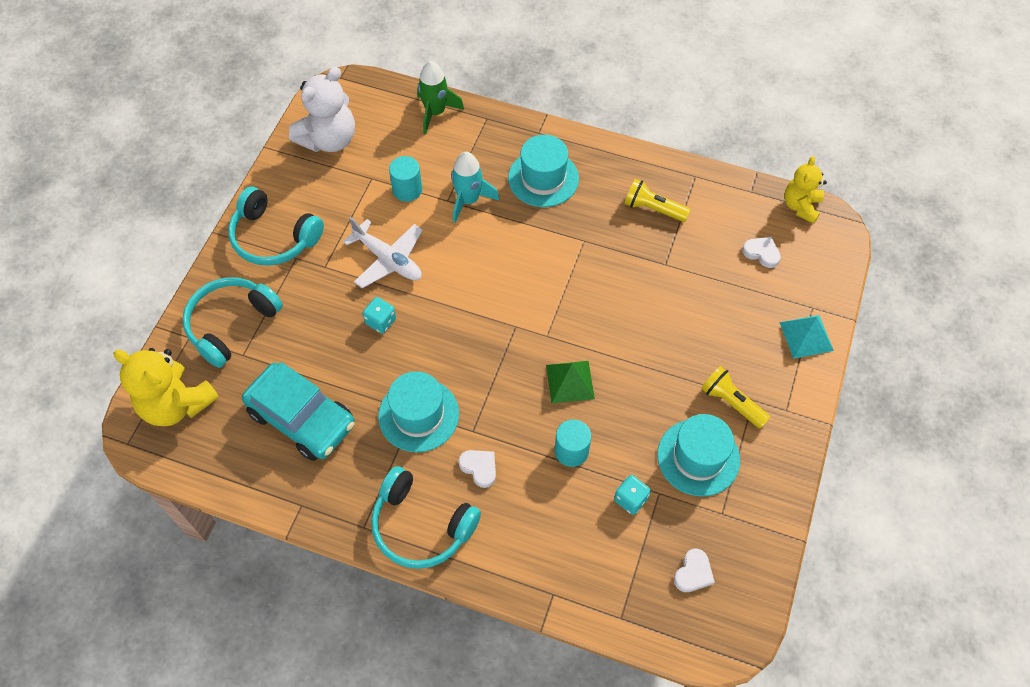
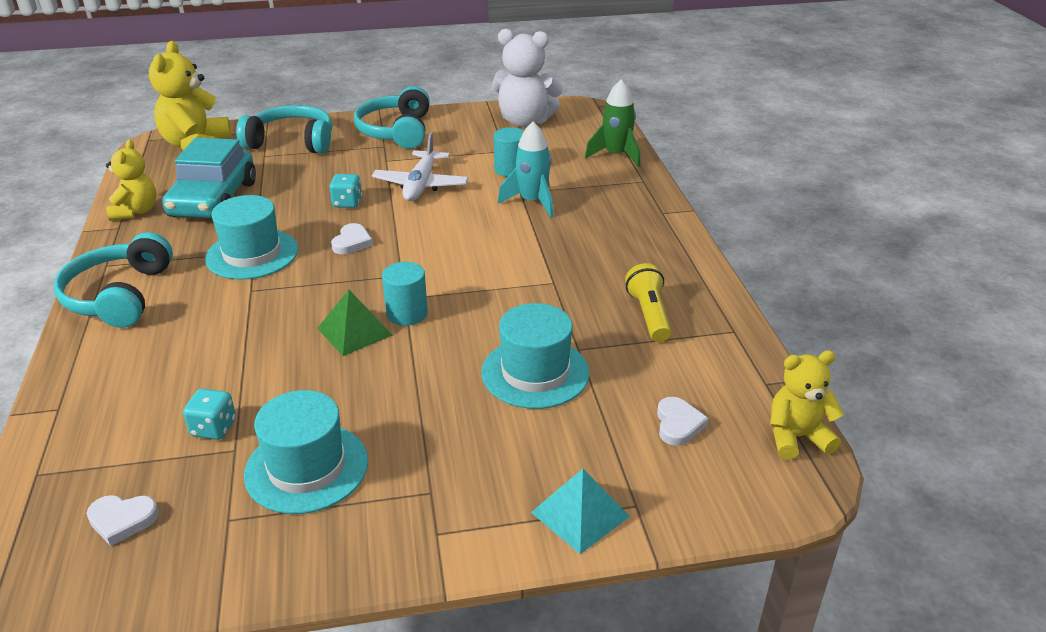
camera: 60 degrees right, 25 degrees down
(280, 485) = (136, 211): none -> yellow teddy bear
(479, 468) = (206, 308): white heart -> white heart (352, 242)
(543, 178) = (607, 233): turquoise hat -> turquoise hat (535, 373)
(571, 451) = (260, 361): turquoise cylinder -> turquoise cylinder (407, 313)
(731, 402) = (412, 472): yellow flashlight -> none

